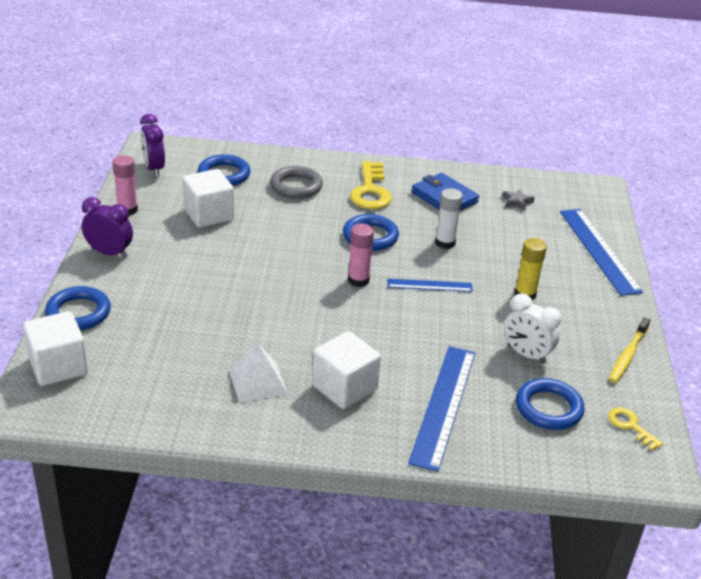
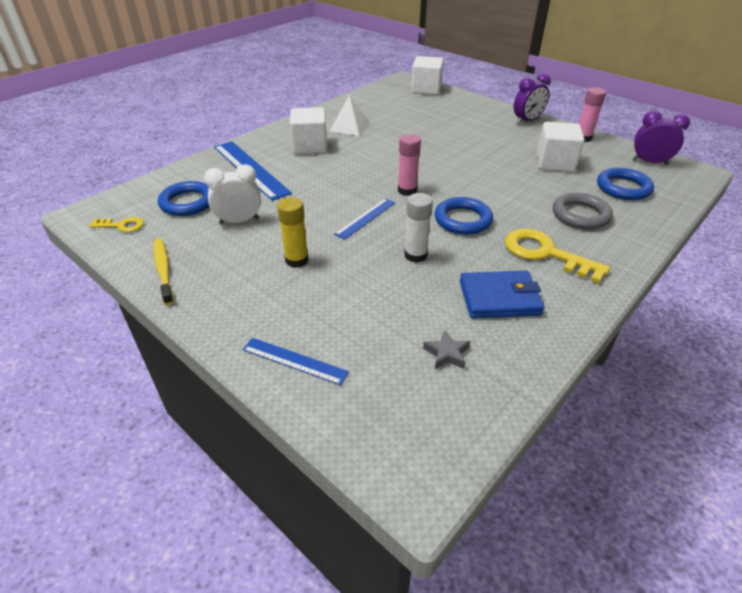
camera: 130 degrees right, 5 degrees up
(78, 313) = (468, 101): blue ring -> none
(599, 250) = (294, 361): blue ruler -> blue ruler, size x0.55

